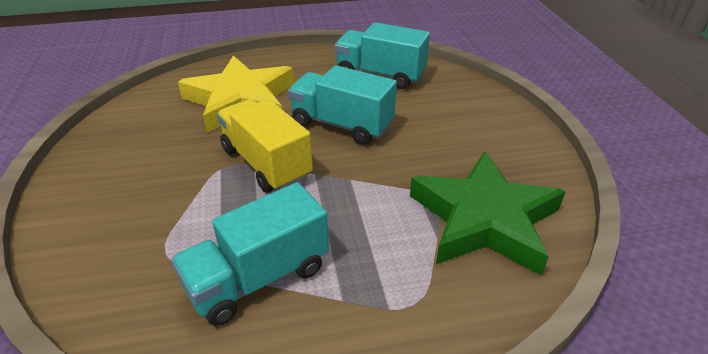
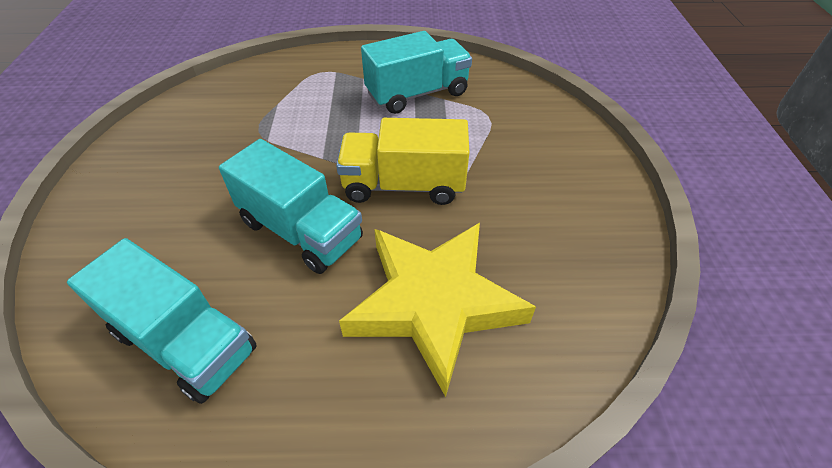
camera: 170 degrees left, 10 degrees up
(266, 163) = (404, 185): yellow truck -> yellow truck turned 120 degrees clockwise
(484, 219) = (230, 110): green star -> none

